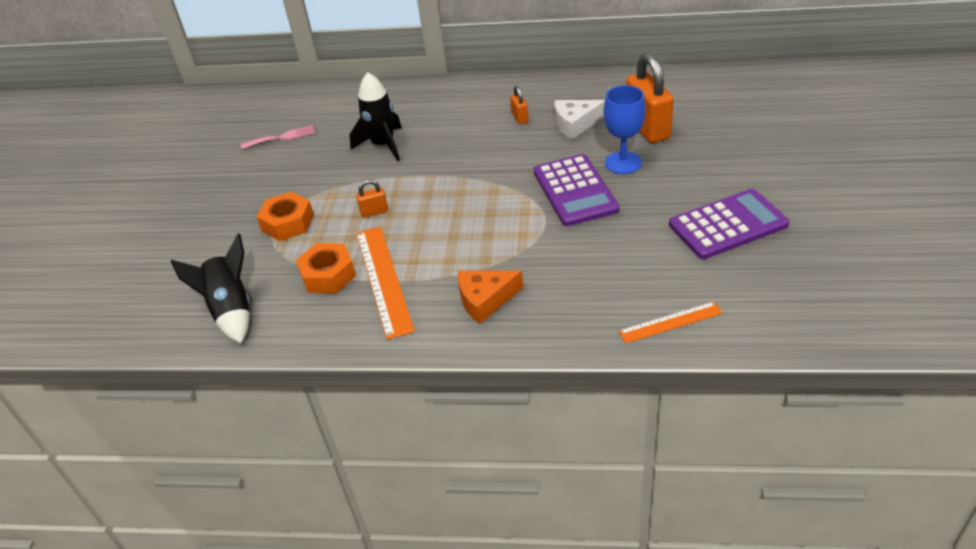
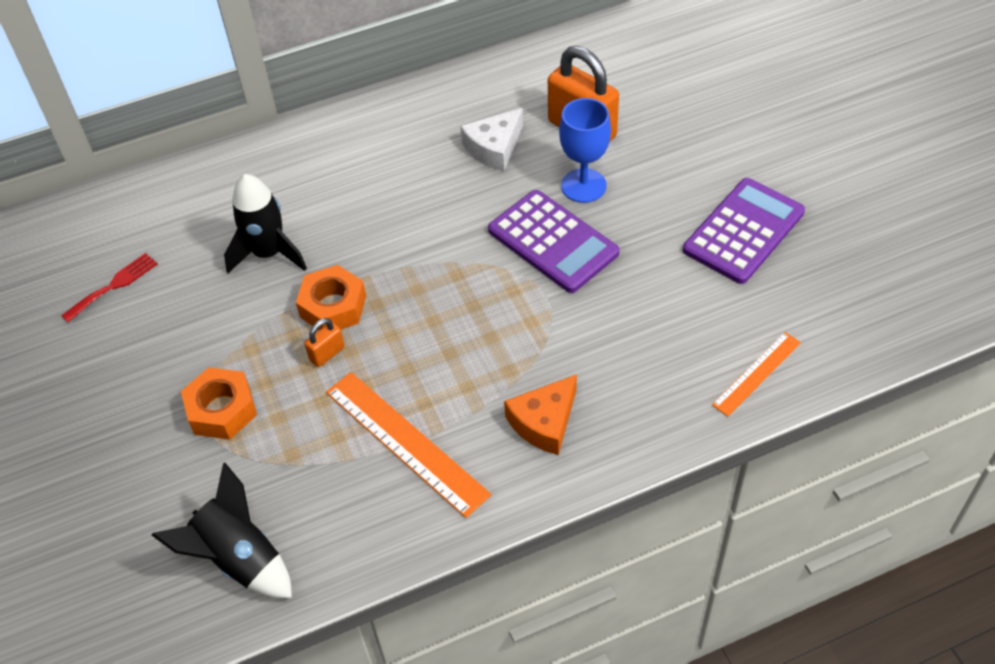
camera: 30 degrees left, 10 degrees up
(282, 137) = (114, 285): pink fork -> red fork
(328, 275) = (331, 462): orange nut -> orange nut (333, 306)
(519, 117) = (419, 158): orange padlock -> none

